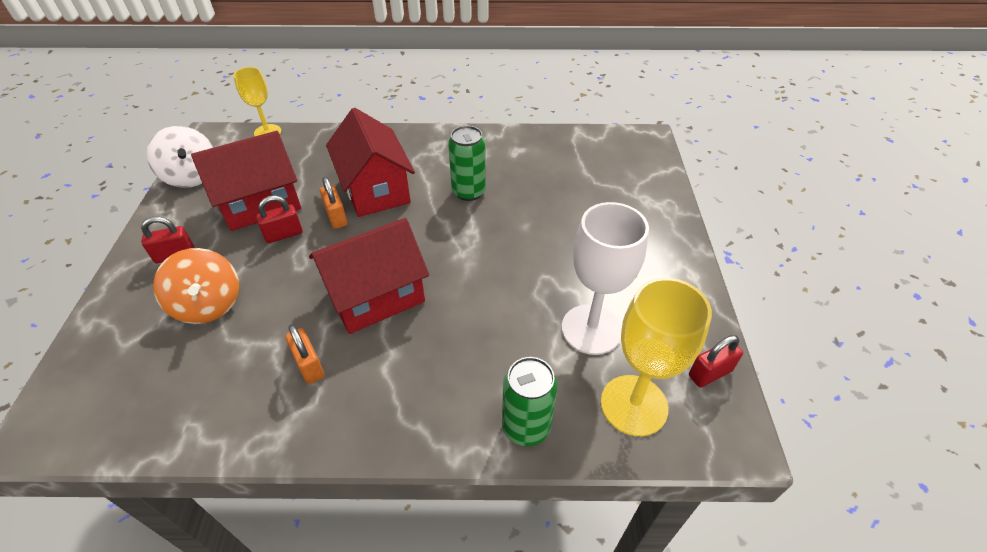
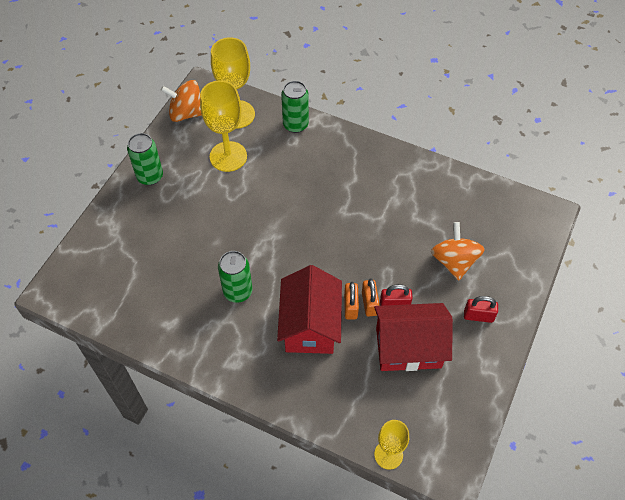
camera: 155 degrees left, 10 degrees up
(192, 176) = (466, 412): white spinning top -> none
(309, 365) = (396, 196): orange padlock -> orange padlock (369, 303)
(375, 296) = (344, 226): red house -> none
(591, 329) = (228, 156): white goblet -> yellow goblet
(666, 265) = (150, 176): none -> green can
(710, 373) = (186, 113): red padlock -> orange spinning top

